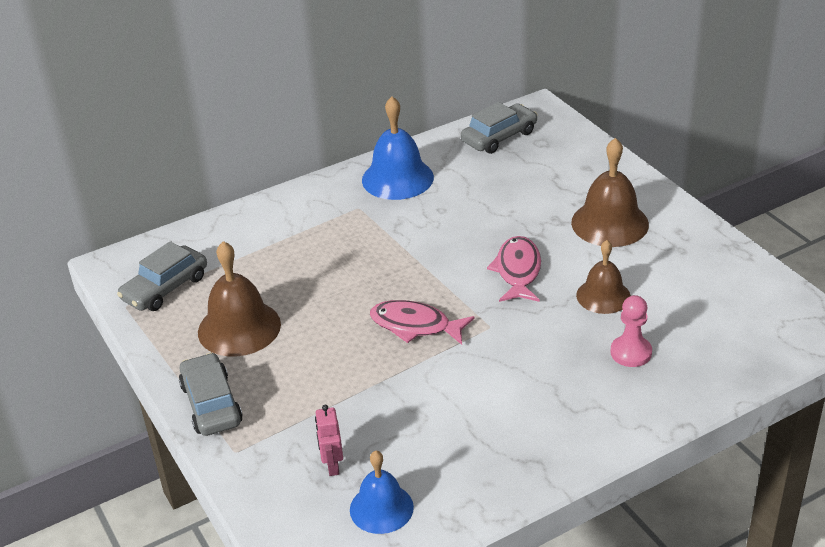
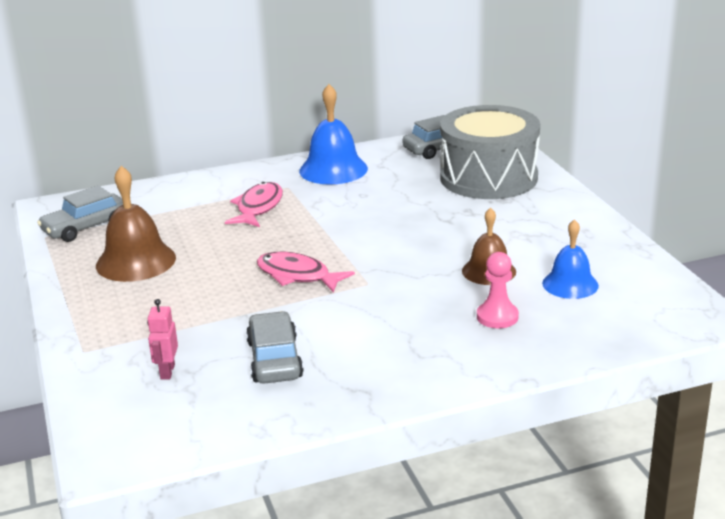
camera: 10 degrees right, 10 degrees down
(211, 404) = (81, 313): grey car -> grey car (274, 359)
(381, 508) = (196, 410): blue bell -> blue bell (570, 284)
(517, 271) = (414, 245): pink fish -> pink fish (258, 207)
(561, 172) = (488, 177): none -> grey drum
(610, 223) = (519, 218): brown bell -> none

